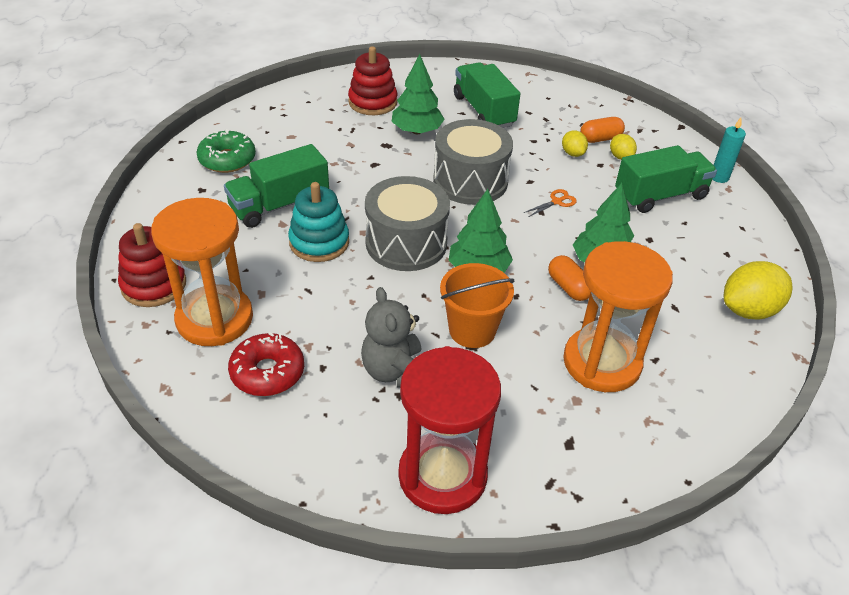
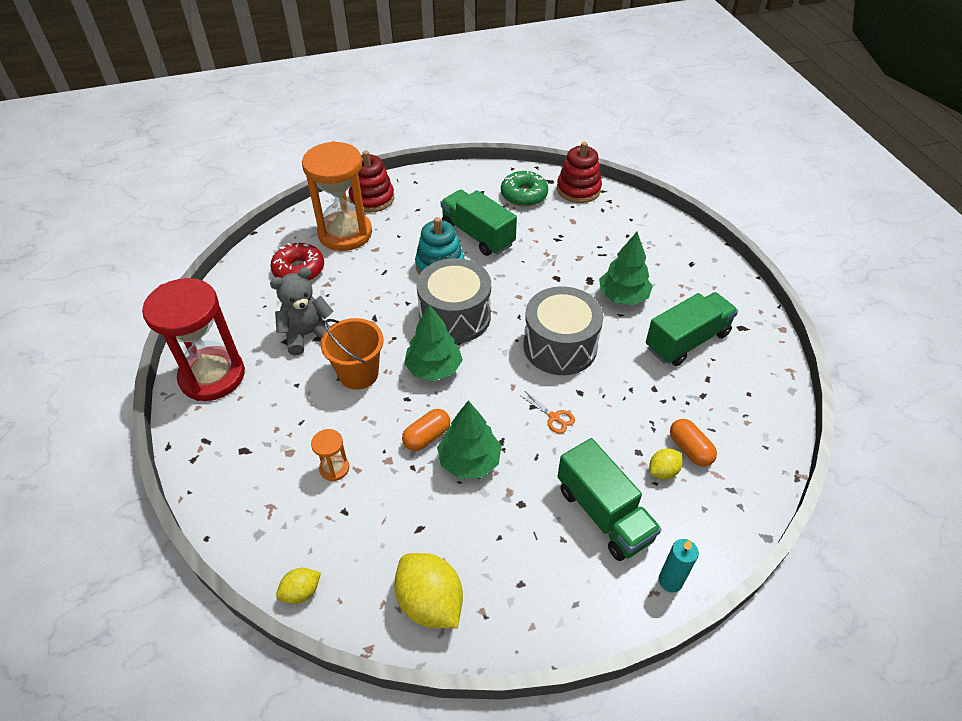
camera: 80 degrees right, 5 degrees up
(372, 102) = (654, 259): red stacking toy -> red stacking toy (578, 189)
(572, 153) = (647, 425): yellow lemon -> yellow lemon (301, 592)
(602, 362) = (334, 468): orange hourglass -> orange hourglass, size x0.42

